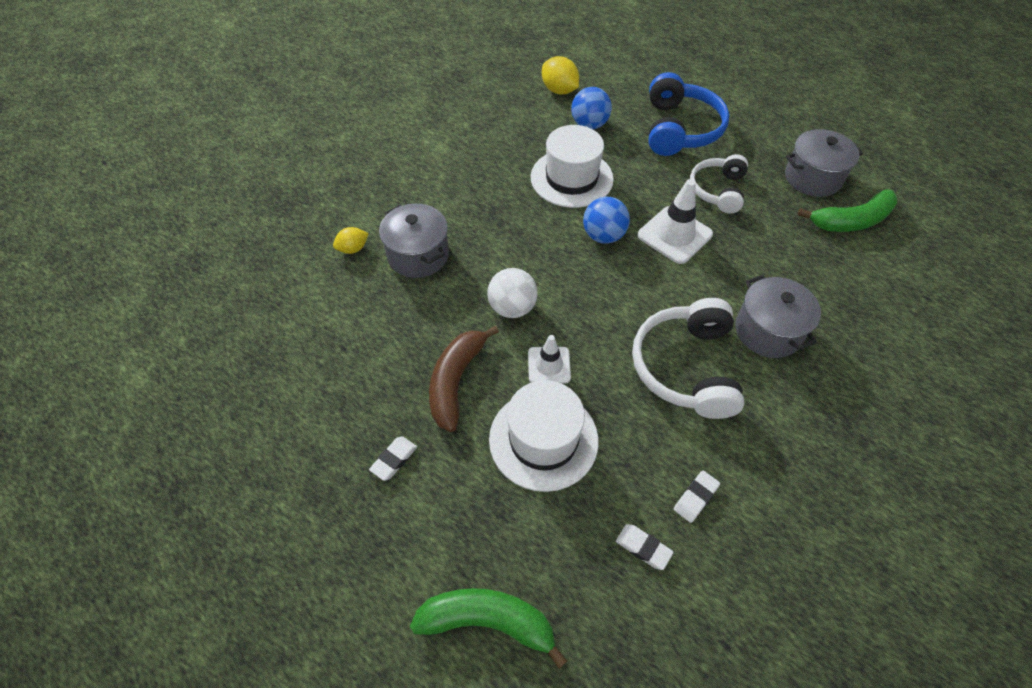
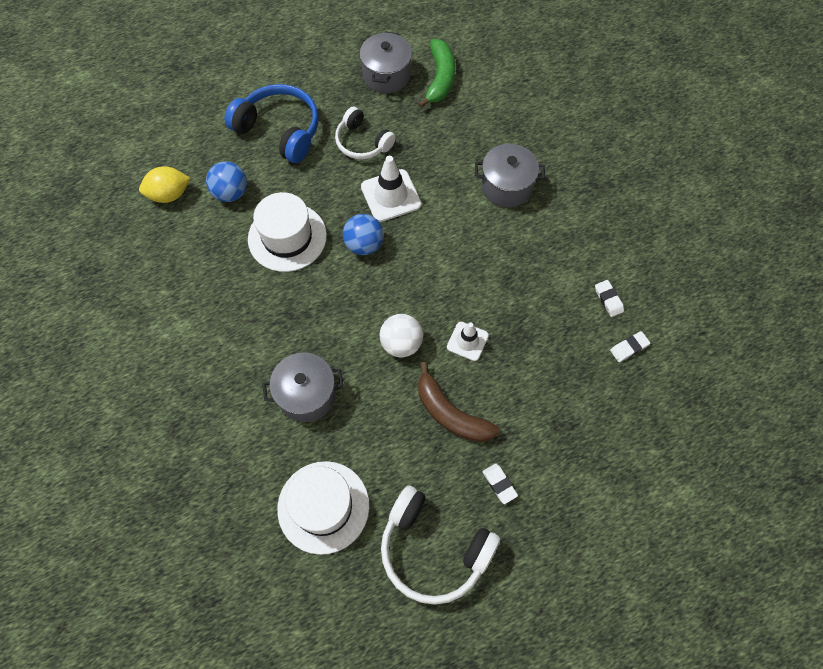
camera: 65 degrees left, 10 degrees up
(353, 249) = (268, 447): yellow lemon -> none
(488, 621) = (642, 464): green banana -> none
(543, 439) = (527, 373): white hat -> white hat (323, 507)
(685, 367) = (511, 253): white headphones -> white headphones (433, 550)

